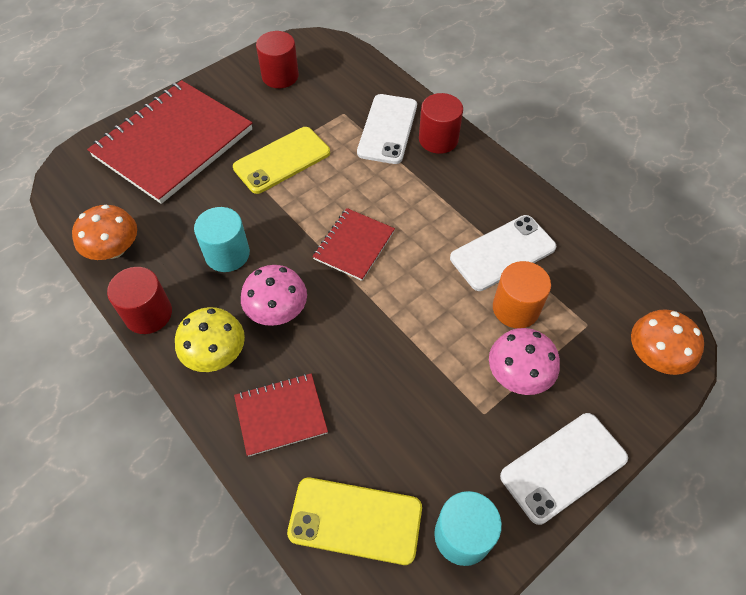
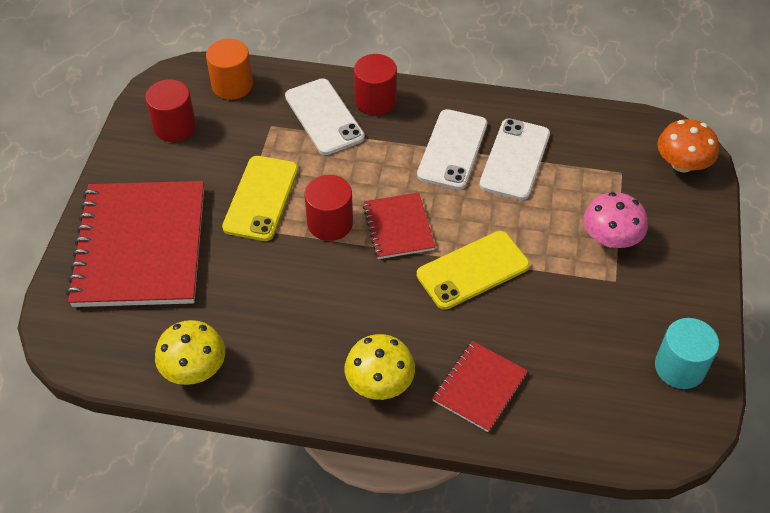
camera: 40 degrees left, 5 degrees down
(114, 249) = (194, 368): orange mushroom -> yellow mushroom
(148, 314) = (288, 395): red cylinder -> red cylinder (330, 223)
(227, 254) = (301, 303): turquoise cylinder -> none
(277, 310) = (392, 317): pink mushroom -> none
(355, 520) = (605, 413): yellow phone -> yellow phone (473, 270)
(515, 308) = (564, 193): orange cylinder -> orange cylinder (232, 85)
(563, 467) = (697, 277): white phone -> white phone (452, 149)

